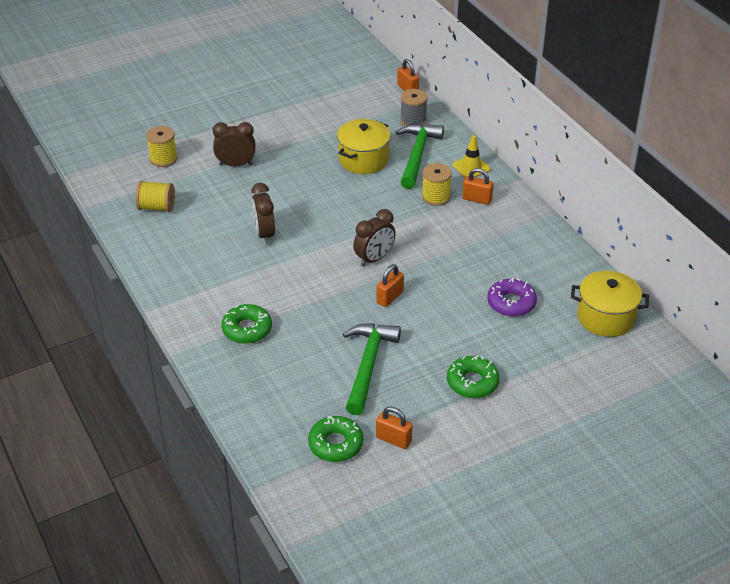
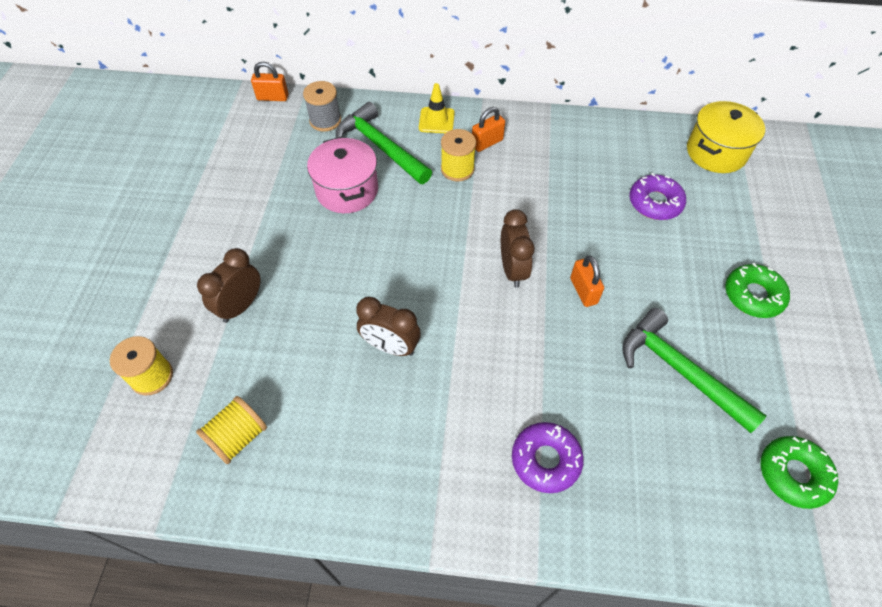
camera: 55 degrees left, 15 degrees up
(247, 329) = (545, 460): green donut -> purple donut
(363, 160) = (347, 190): yellow pot -> pink pot
(393, 439) = (809, 412): orange padlock -> none

